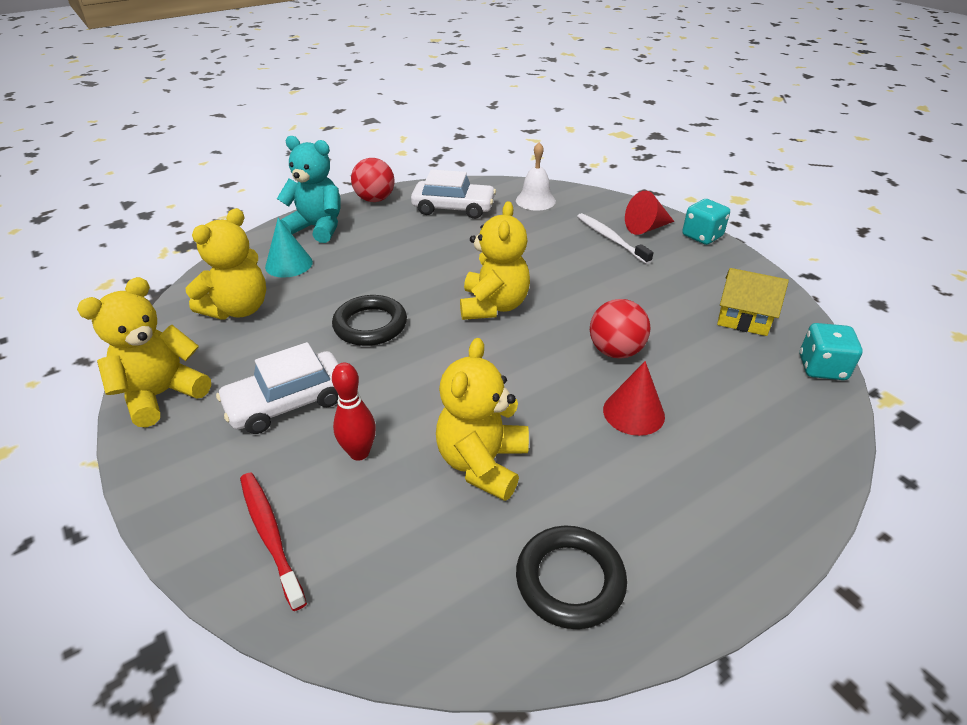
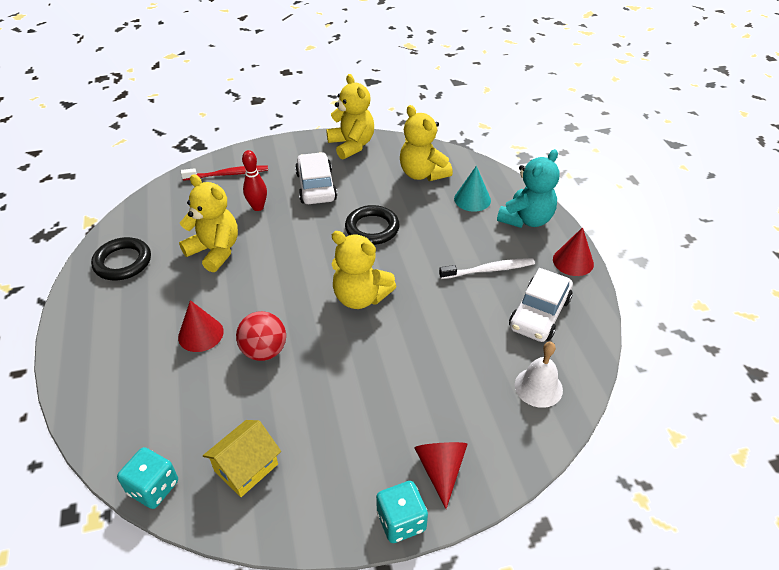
camera: 110 degrees right, 5 degrees up
(375, 199) = (573, 261): red ball -> red cone
(610, 239) = (431, 423): white toothbrush -> white toothbrush (489, 270)

